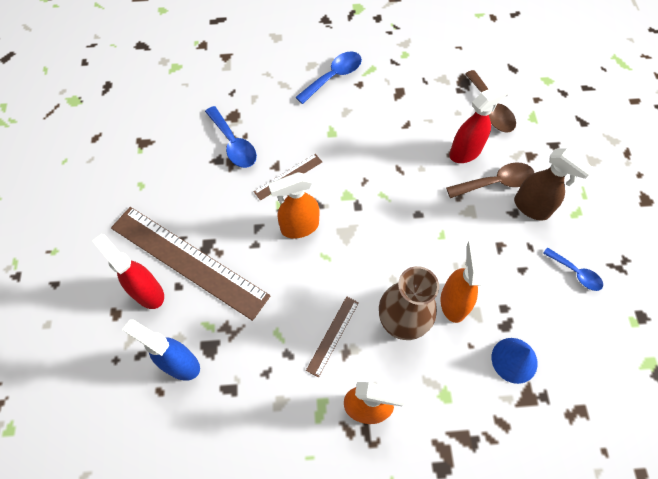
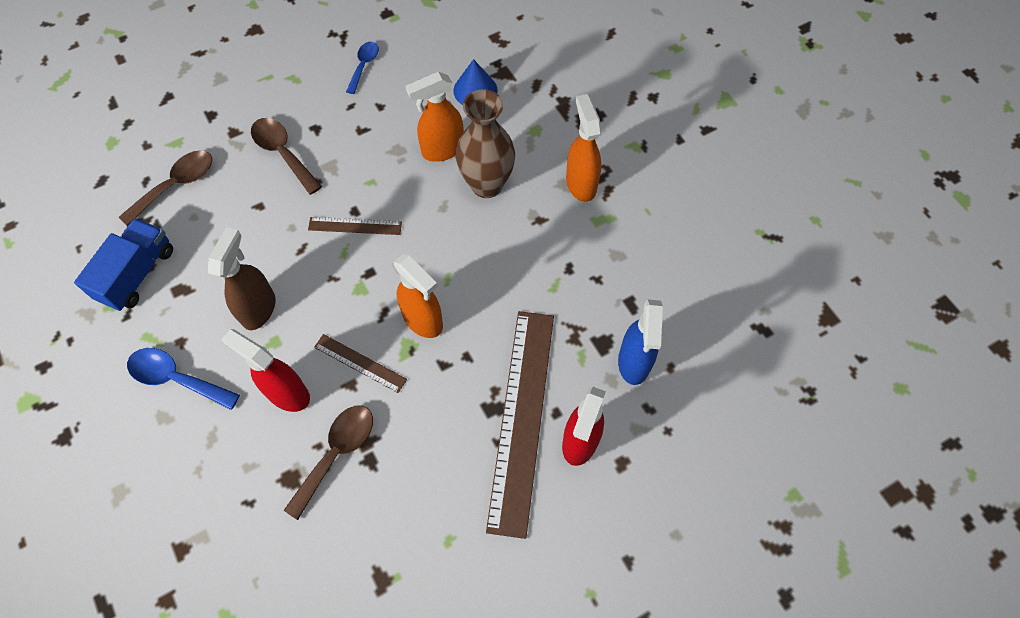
camera: 115 degrees left, 0 degrees up
(234, 144) = (337, 453): blue spoon -> brown spoon
(333, 335) = (529, 237): brown ruler -> brown ruler (355, 226)
(423, 73) = (137, 274): none -> blue truck
(465, 152) = (251, 192): red spray bottle -> red spray bottle (287, 393)
(531, 208) = (303, 115): brown spray bottle -> brown spray bottle (259, 309)

